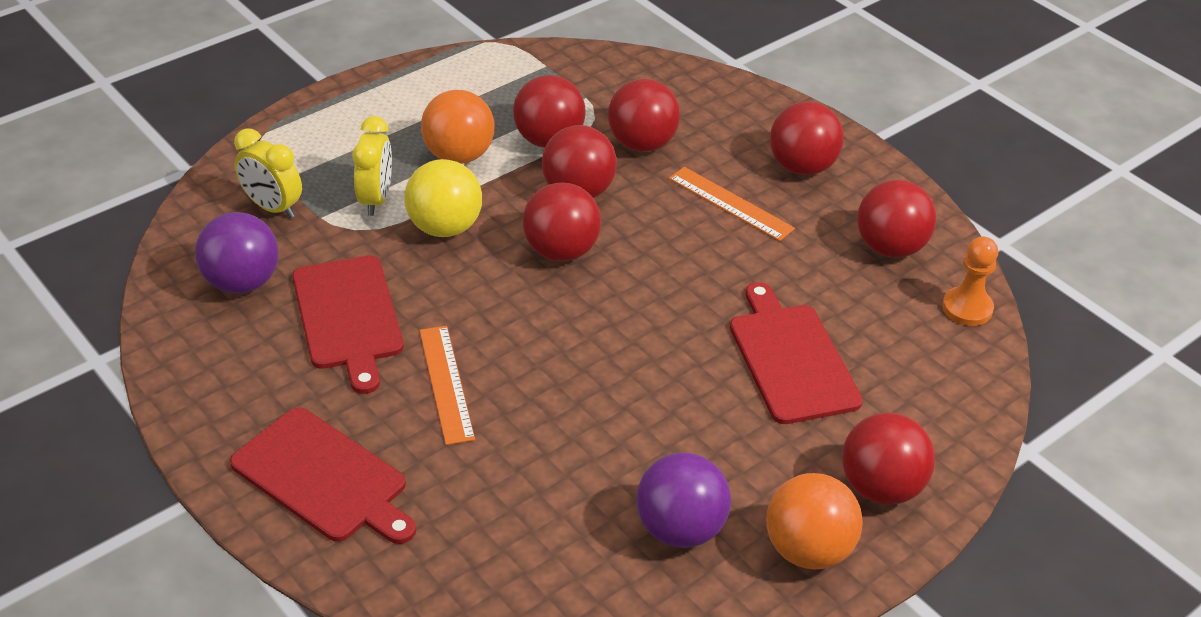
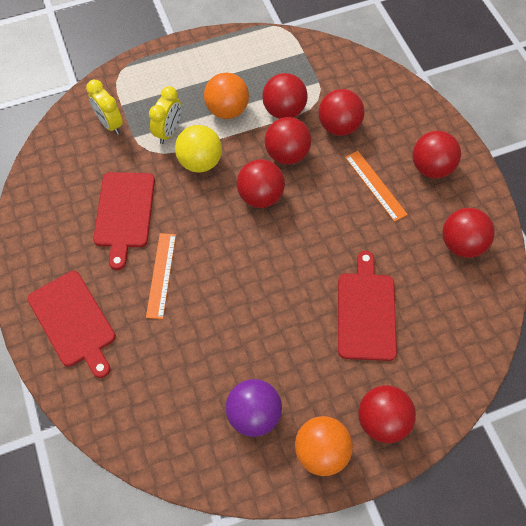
camera: 20 degrees right, 20 degrees up
(242, 282) = (76, 174): purple ball -> none
(967, 308) = (491, 303): orange pawn -> none

